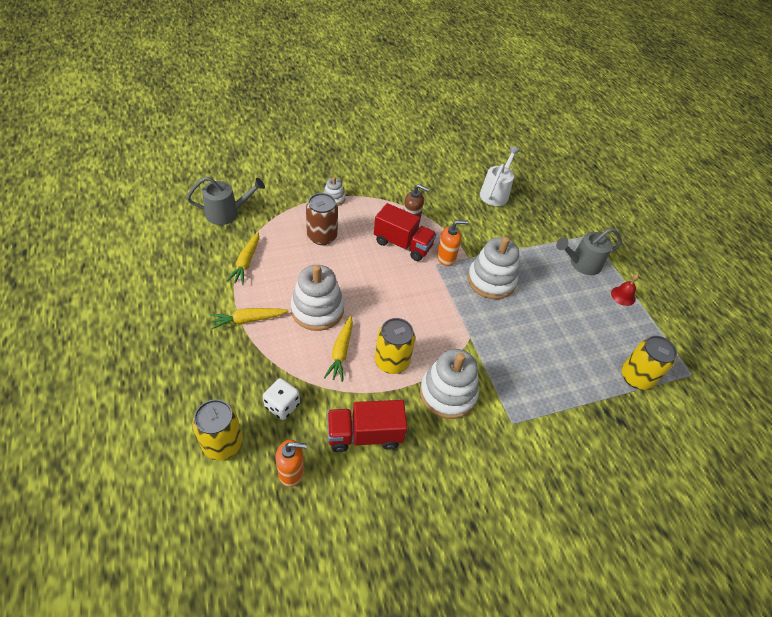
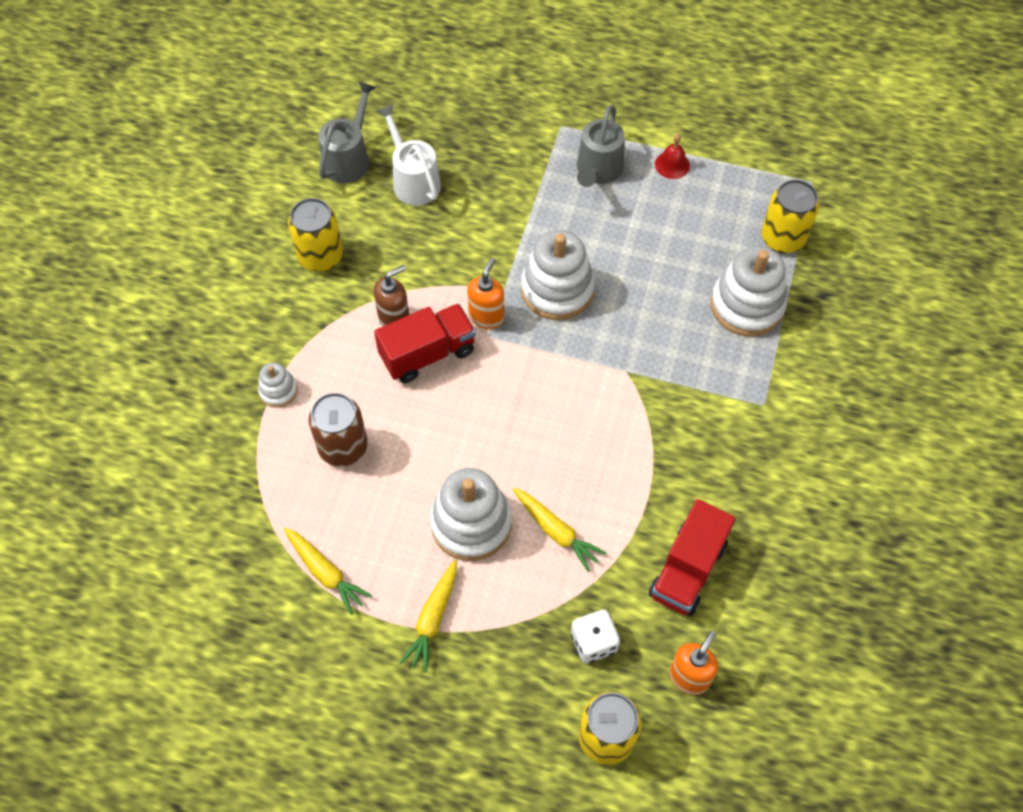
camera: 50 degrees left, 10 degrees up
(227, 213) = (205, 552): grey watering can -> grey watering can (349, 158)
(392, 361) = (606, 481): yellow can -> yellow can (320, 256)
(447, 393) = (687, 446): white stacking toy -> white stacking toy (747, 305)

